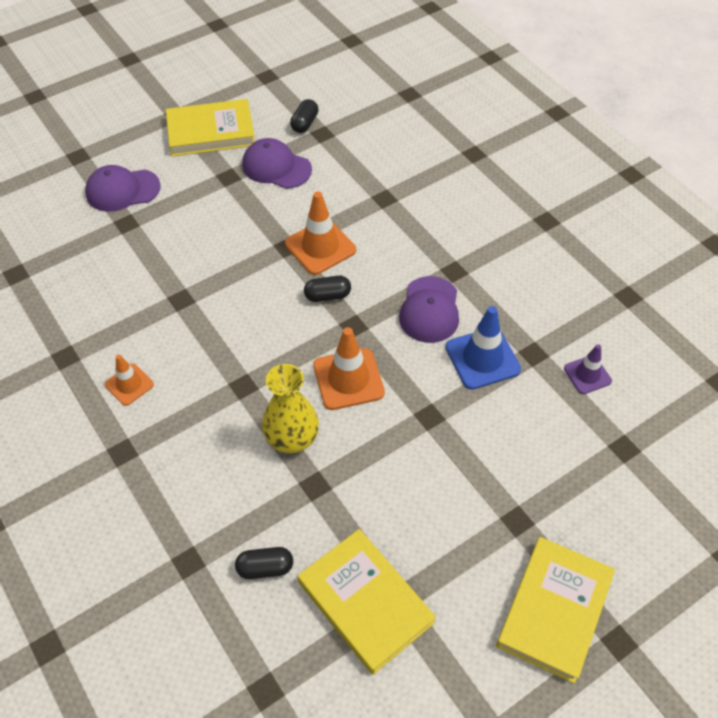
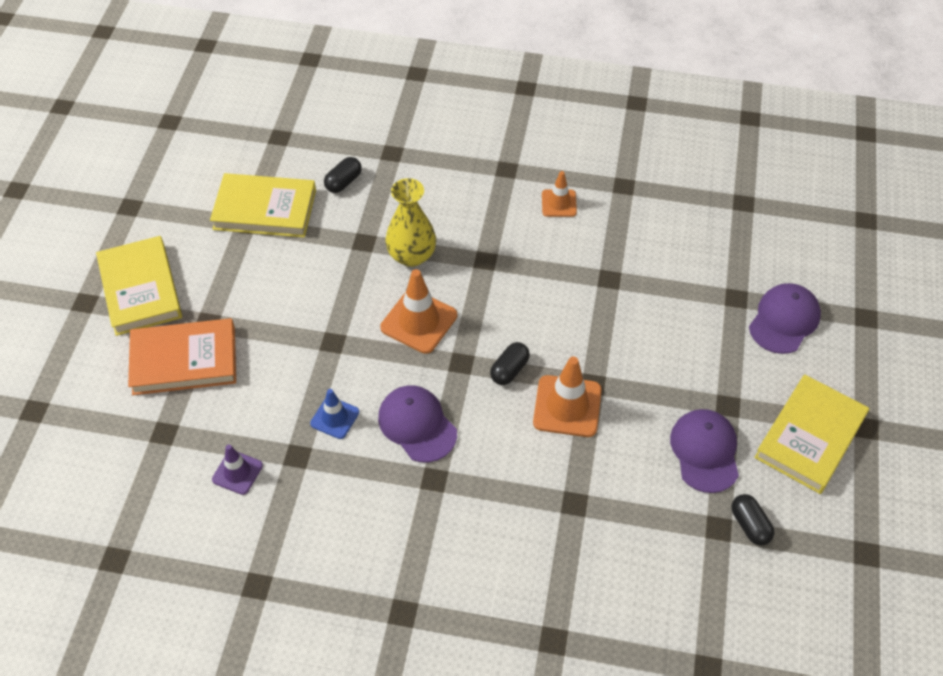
camera: 135 degrees right, 0 degrees up
(276, 167) = (705, 451): purple cap -> purple cap turned 75 degrees counterclockwise
(482, 358) = (335, 418): blue traffic cone -> blue traffic cone, size x0.61
(564, 499) = (184, 360): none -> orange book

